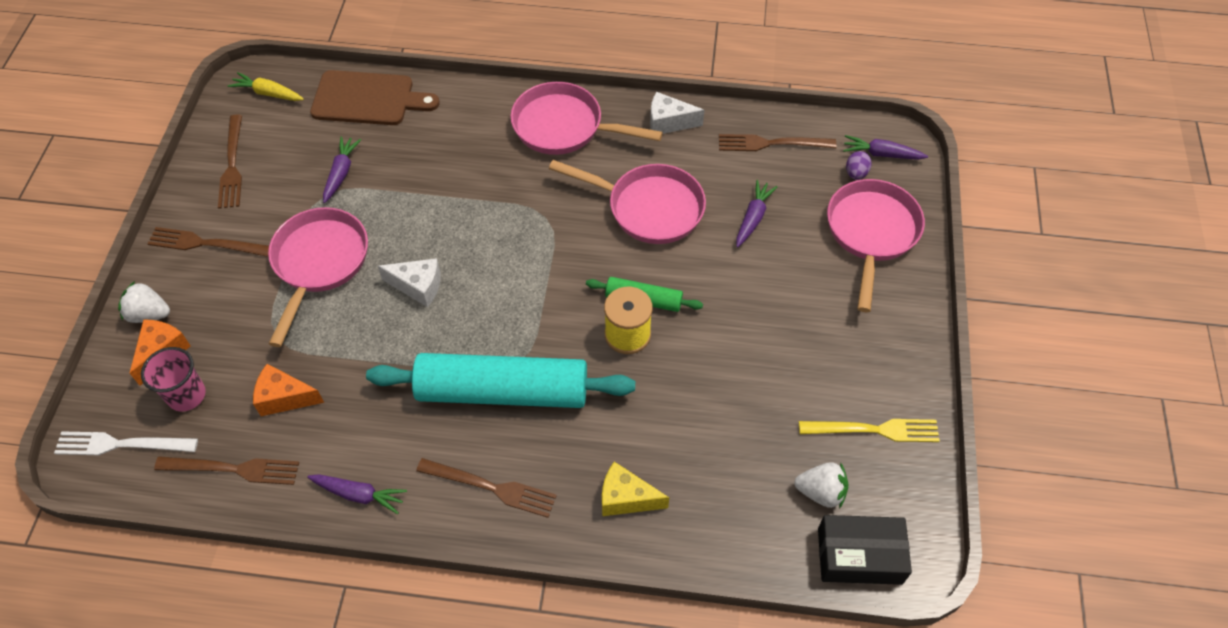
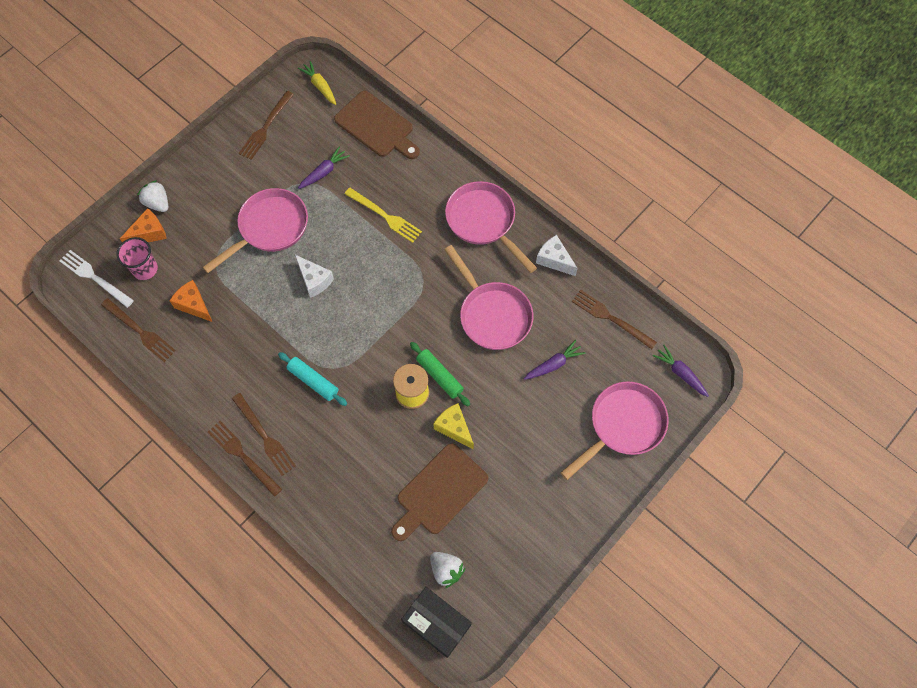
camera: 35 degrees right, 10 degrees up
(205, 243) = (216, 174): brown fork -> brown fork (242, 456)
(359, 494) = (193, 391): purple carrot -> none
(502, 391) = (313, 381): turquoise rolling pin -> turquoise rolling pin, size x0.47
(626, 498) = (332, 495): yellow cheese -> yellow cheese (454, 428)
(743, 416) = (439, 492): none -> brown cutting board
(856, 173) = (650, 376): purple egg -> none
(874, 430) = (511, 555): yellow fork -> yellow fork (385, 216)

